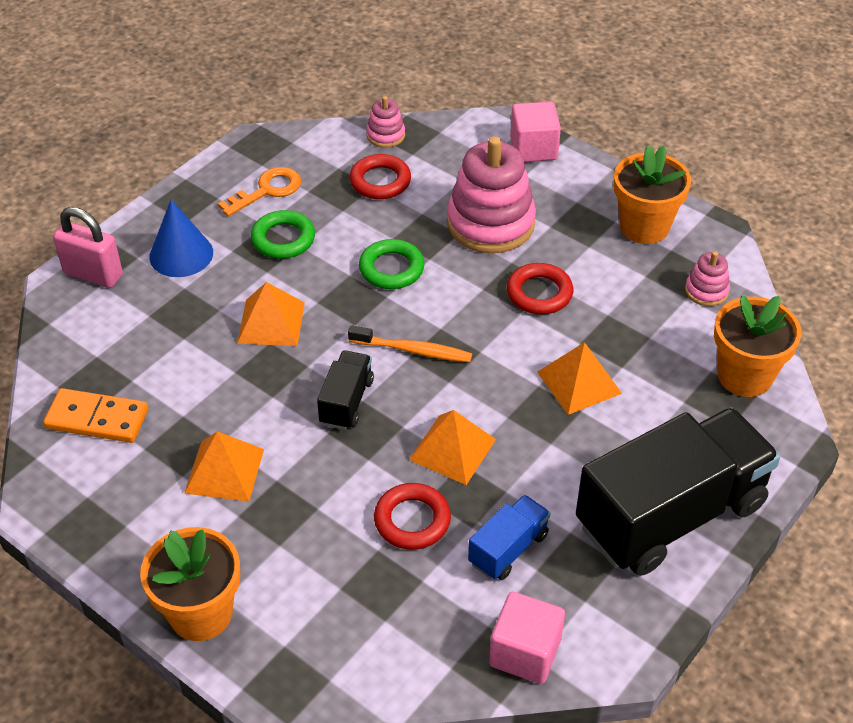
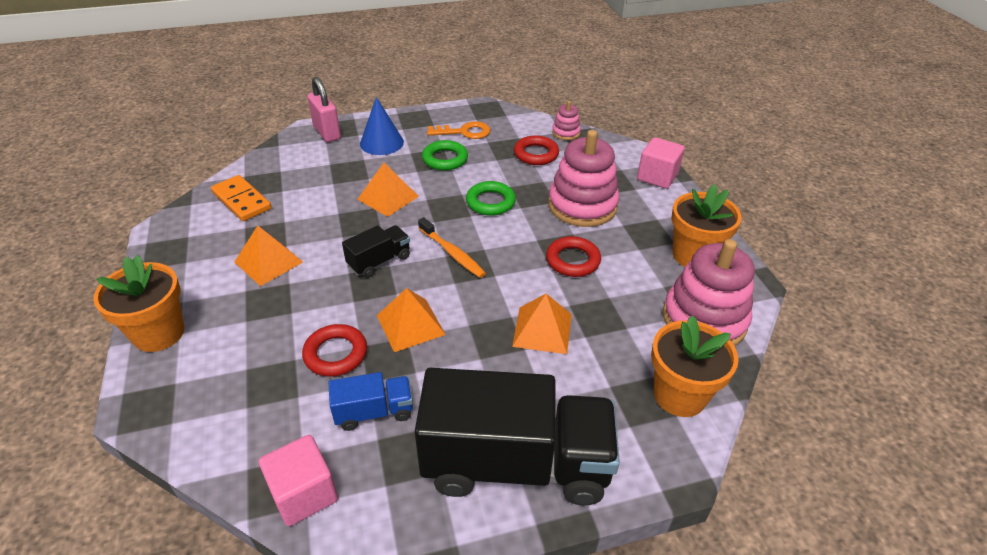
camera: 35 degrees right, 5 degrees down
(706, 291) = (704, 319): pink stacking toy -> pink stacking toy, size x2.12

